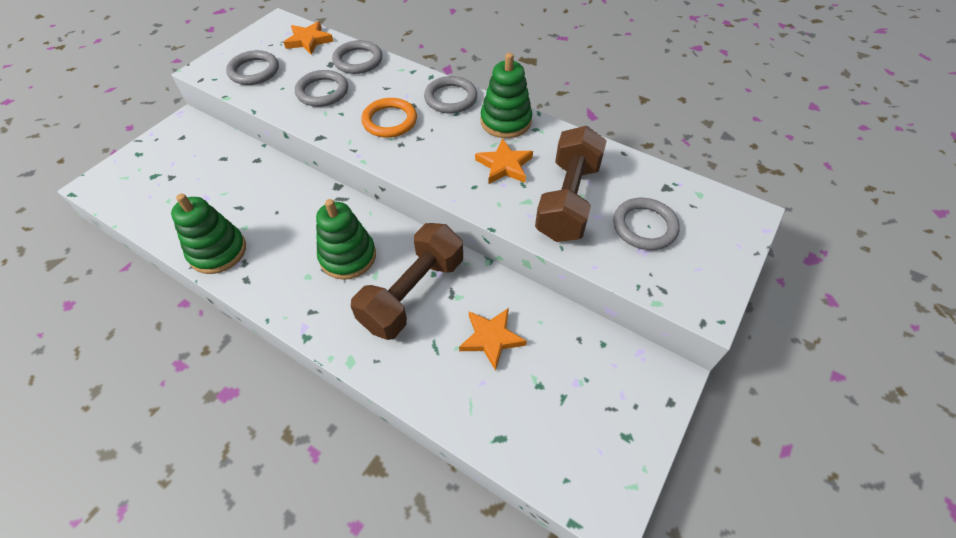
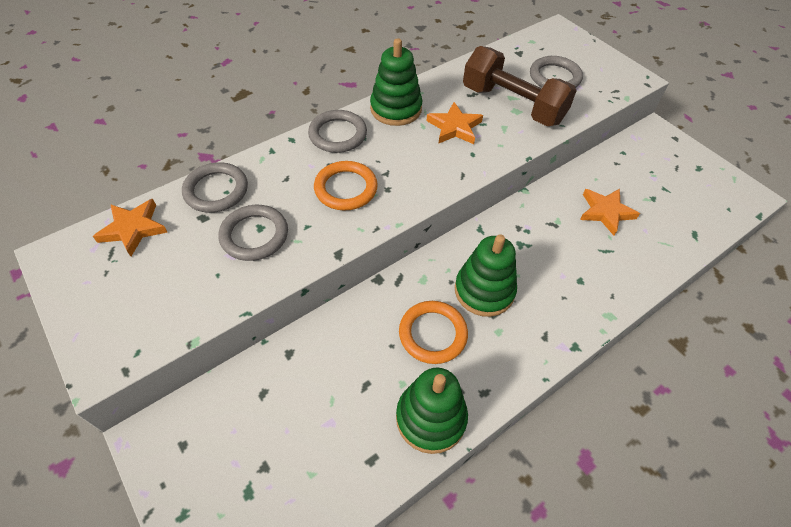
camera: 70 degrees left, 0 degrees up
(254, 71) = (156, 300): grey ring -> none
(293, 233) = (432, 334): none -> orange ring
(413, 293) = (545, 251): brown dumbbell -> none

